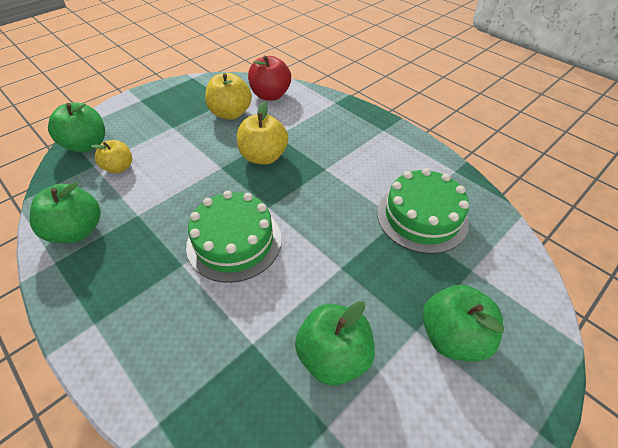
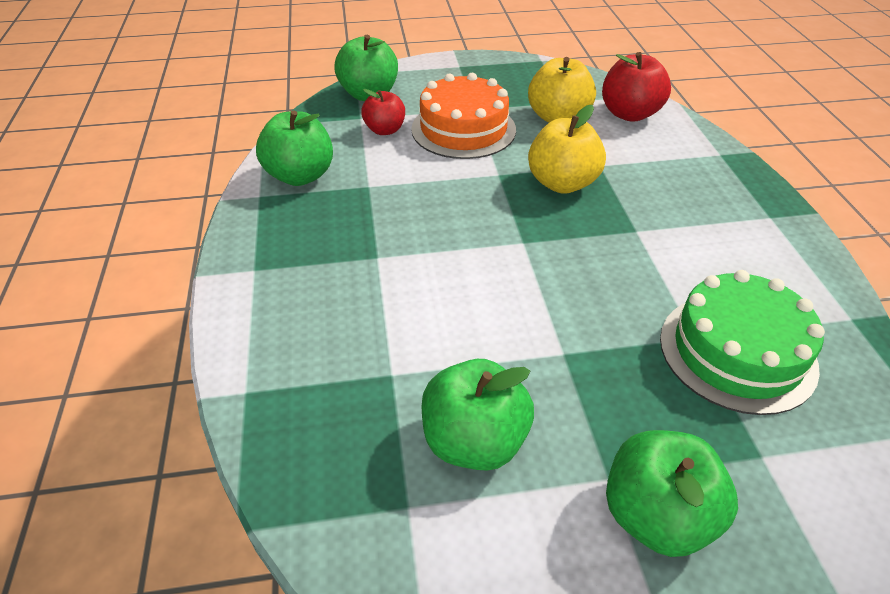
camera: 35 degrees right, 5 degrees down
(119, 168) = (385, 130): yellow apple -> red apple
(175, 145) = (463, 129): none -> orange cake
(234, 241) = (452, 261): green cake -> none

